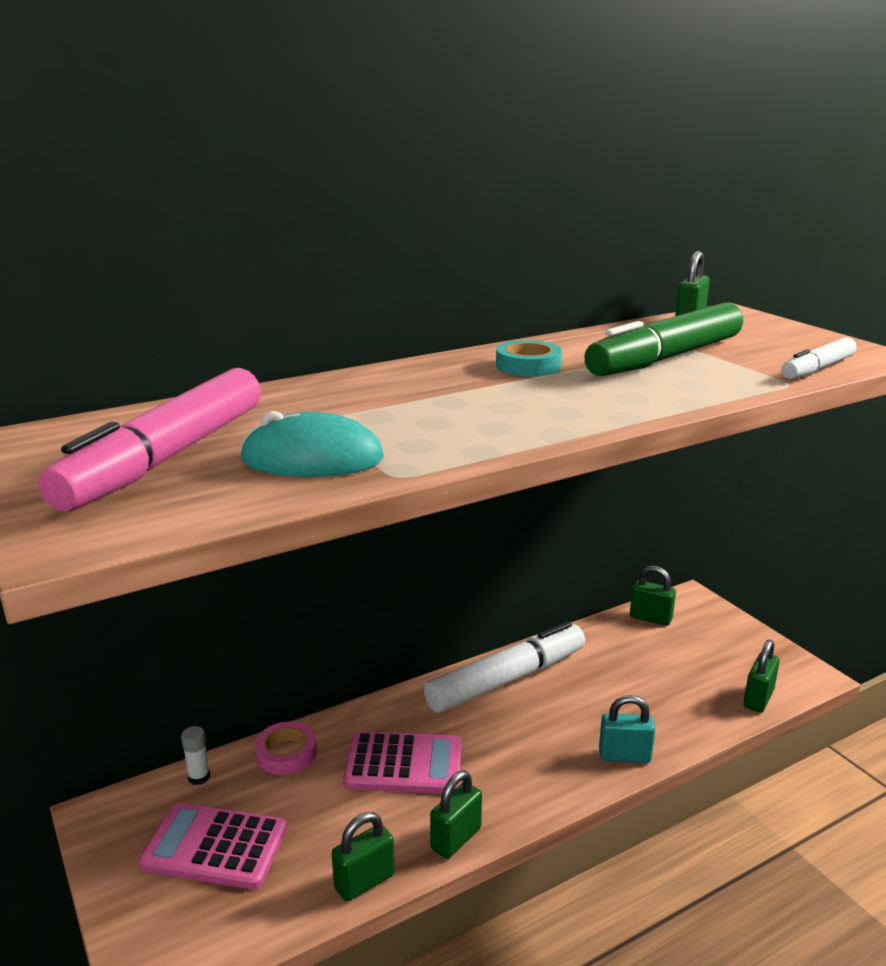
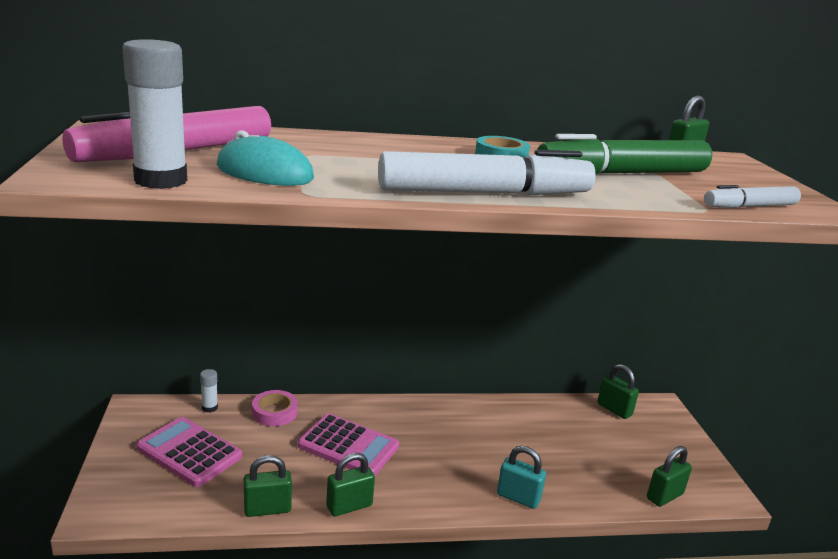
camera: 20 degrees right, 0 degrees up
(205, 507) = (161, 180): none -> white glue stick
(507, 679) = (465, 416): white marker -> white marker (485, 193)

